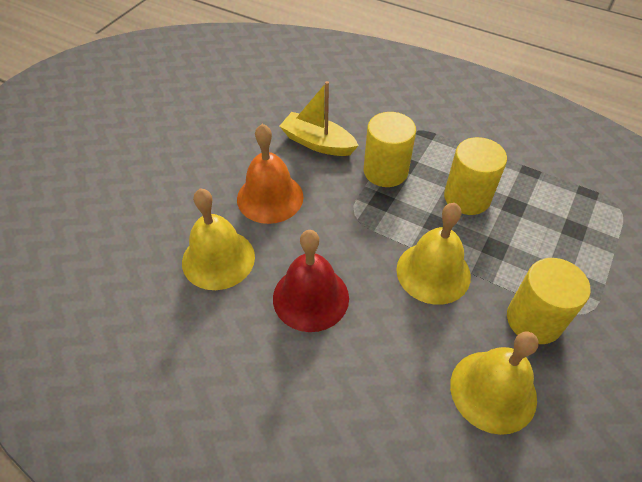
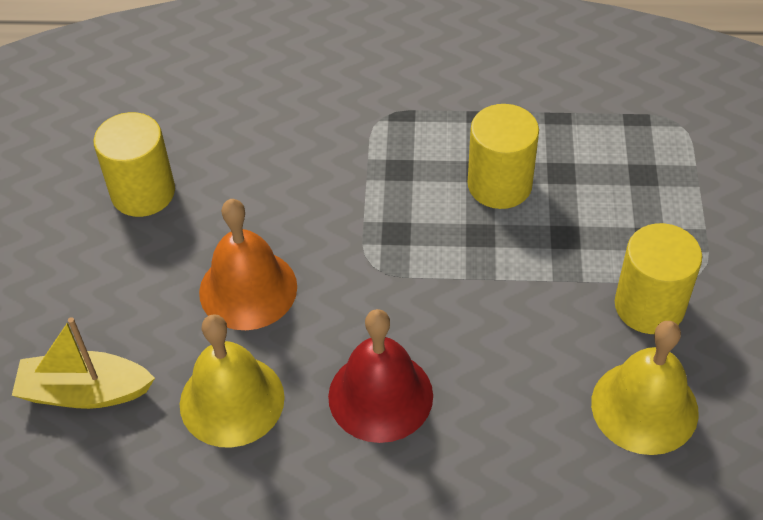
camera: 25 degrees left, 0 degrees up
(317, 143) = (265, 185): yellow boat -> yellow boat (85, 392)
(385, 171) = (379, 190): yellow cylinder -> yellow cylinder (143, 192)
(433, 272) = (509, 299): yellow bell -> none

